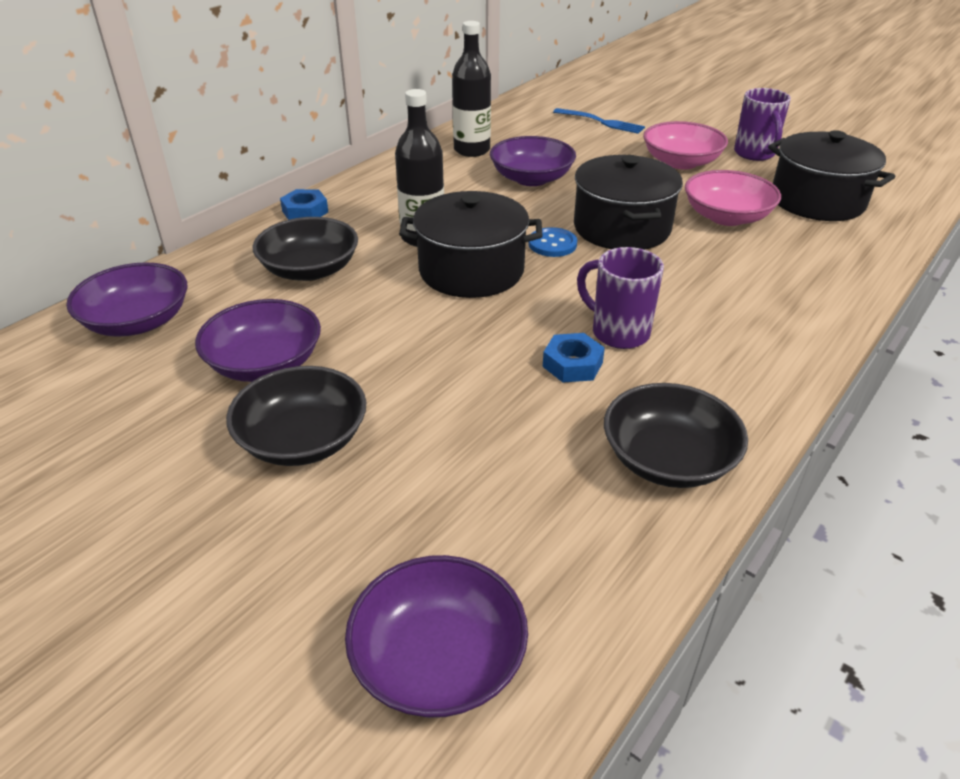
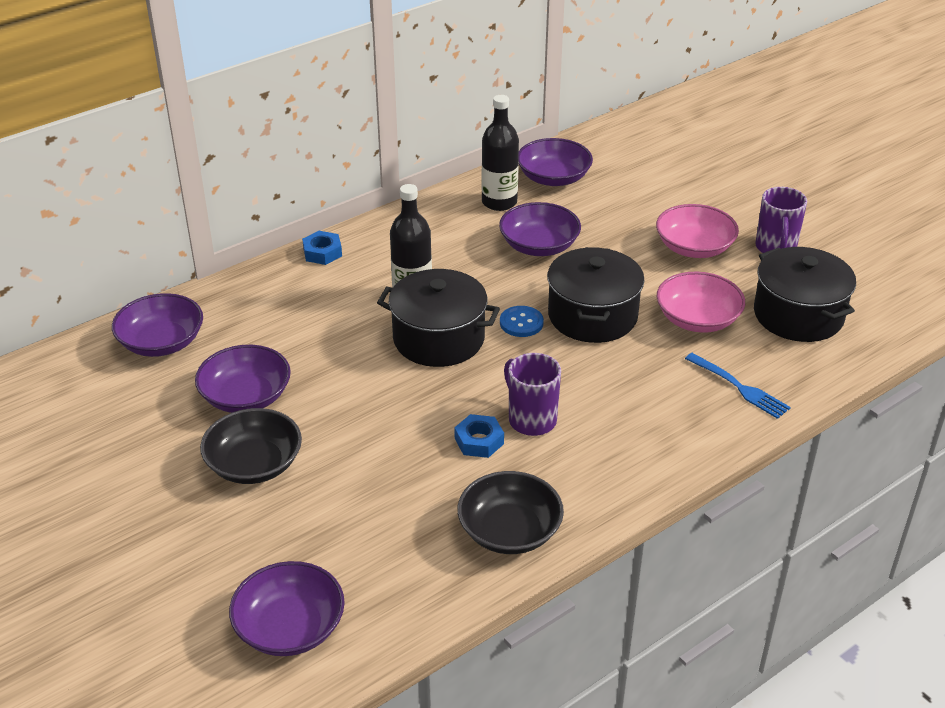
camera: 15 degrees right, 0 degrees up
(310, 269) = (307, 315): black bowl -> none
(514, 127) = (553, 178): none -> purple bowl
(601, 122) = (644, 184): blue fork -> blue fork (739, 387)

